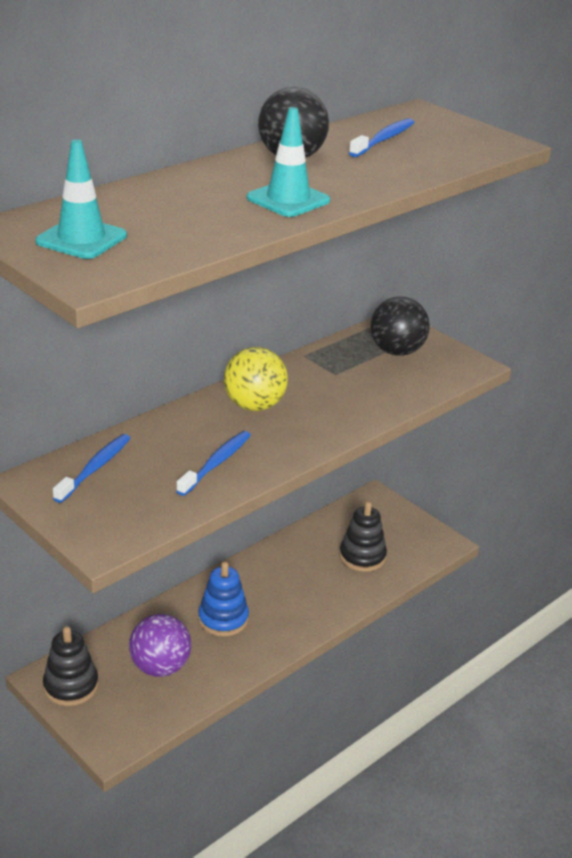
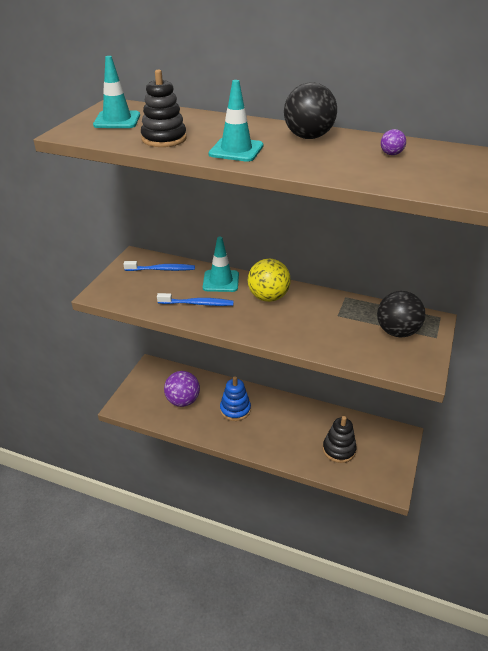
camera: 65 degrees right, 5 degrees up
(71, 686) = (150, 376): black stacking toy -> black stacking toy (164, 139)
(180, 428) = (221, 281): none -> turquoise traffic cone
(383, 139) = (391, 154): blue toothbrush -> purple ball

